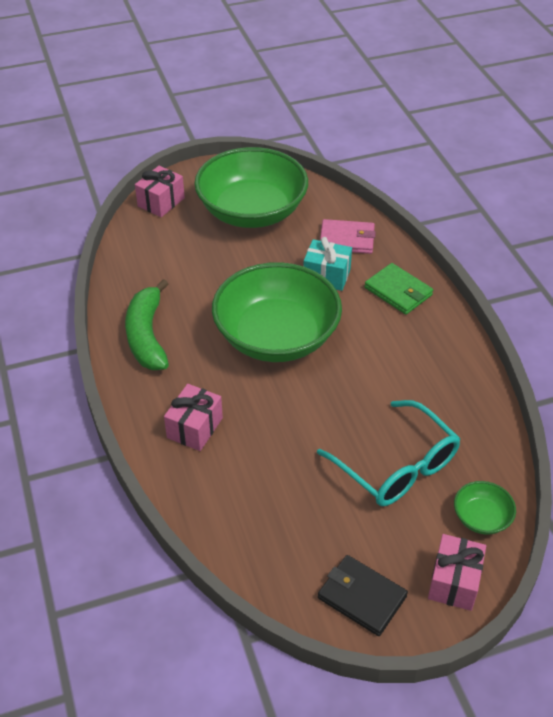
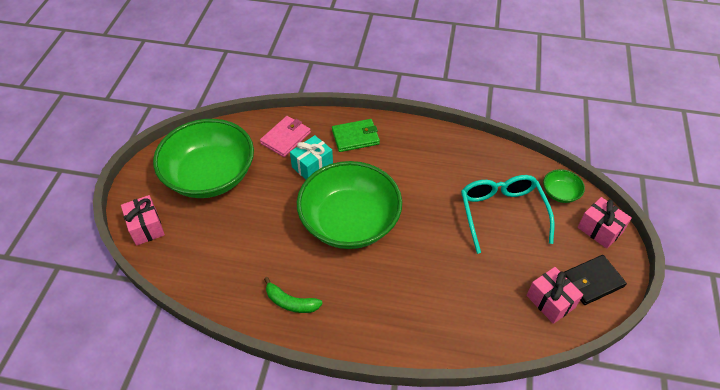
camera: 60 degrees left, 5 degrees up
(147, 335) = (291, 302): green banana -> green banana, size x0.62
(195, 428) = (404, 311): pink gift -> pink gift (550, 301)
(397, 466) = (501, 213): turquoise glasses -> turquoise glasses turned 90 degrees counterclockwise

